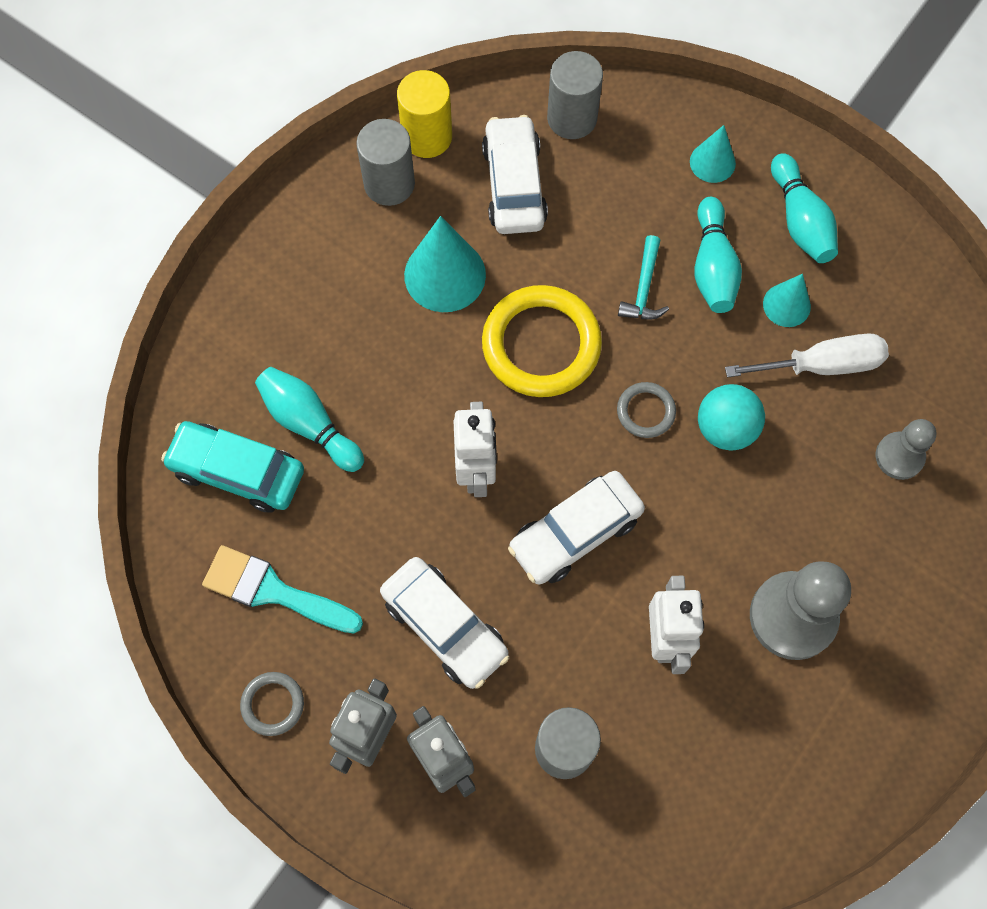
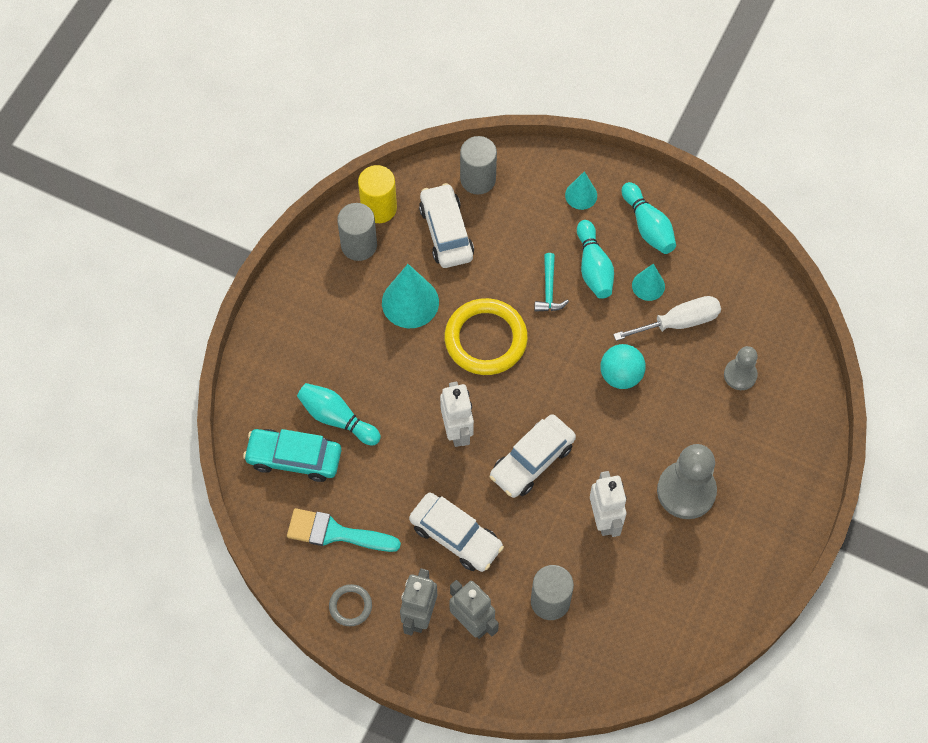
camera: 10 degrees left, 5 degrees down
(645, 411) = (565, 373): grey ring -> none

